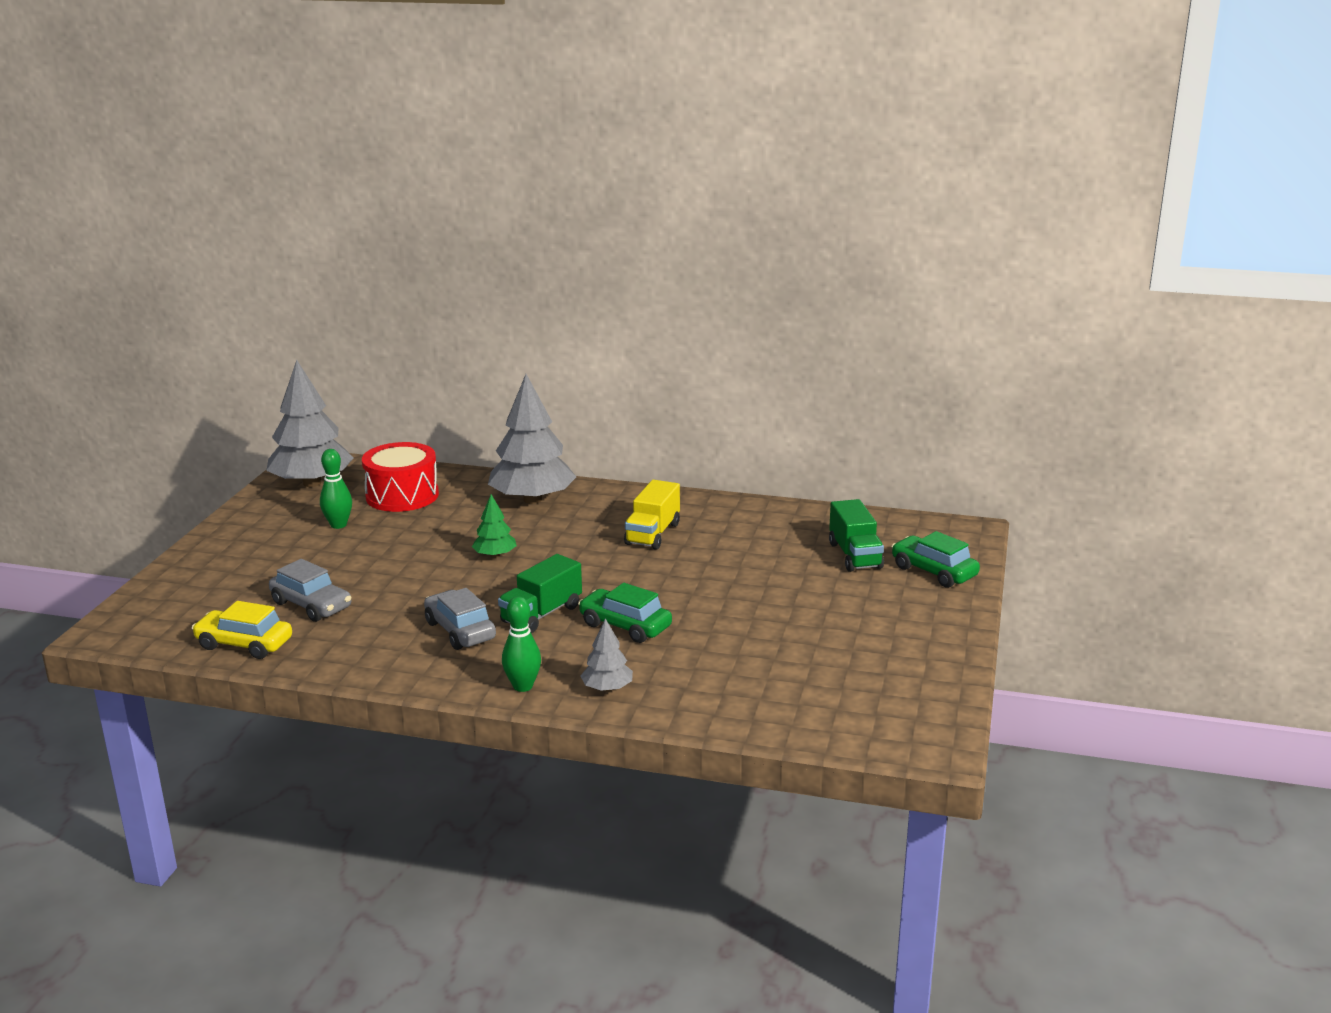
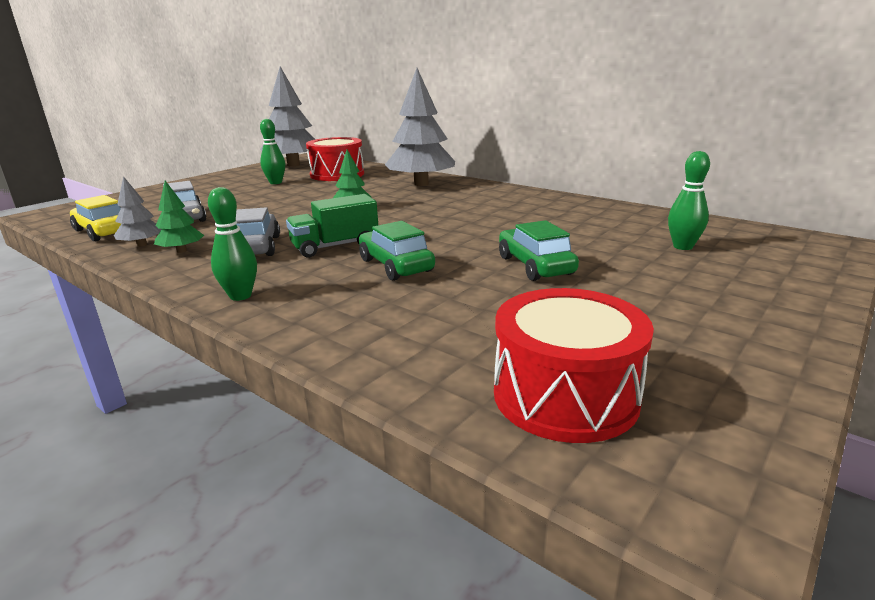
camera: 25 degrees right, 0 degrees up
(385, 651) = (182, 251): none -> green tree
(607, 688) = (313, 313): grey tree -> grey tree (142, 245)
(653, 534) = (492, 210): yellow truck -> none
(837, 707) = (565, 395): none -> red drum
(855, 555) = (682, 247): green truck -> green bowling pin
(933, 572) = (777, 271): green car -> green car (535, 265)

